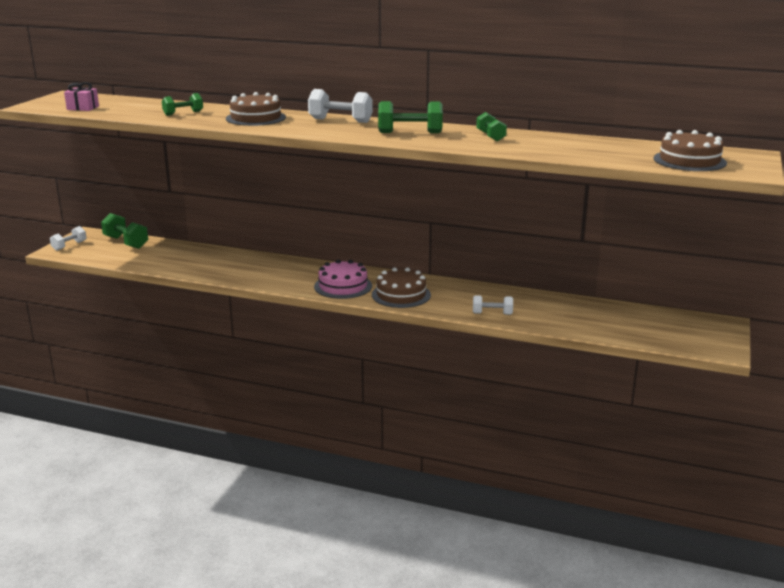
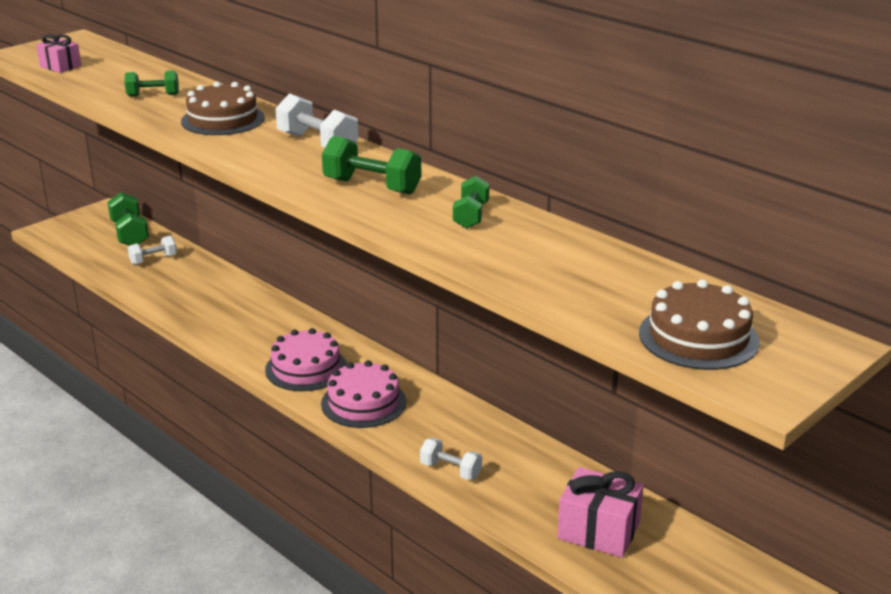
camera: 25 degrees right, 5 degrees up
(69, 246) = (67, 226): white dumbbell -> white dumbbell (153, 260)
(401, 295) = (363, 402): brown cake -> pink cake
(605, 321) = (598, 531): none -> pink gift

